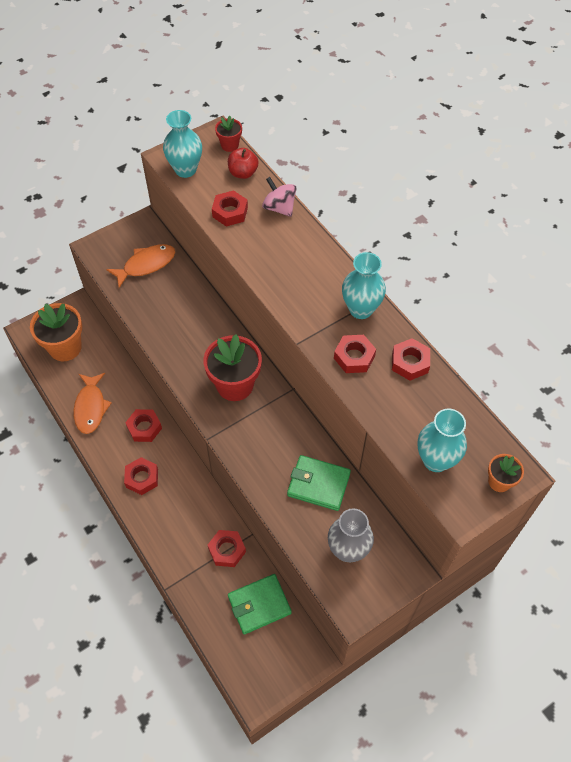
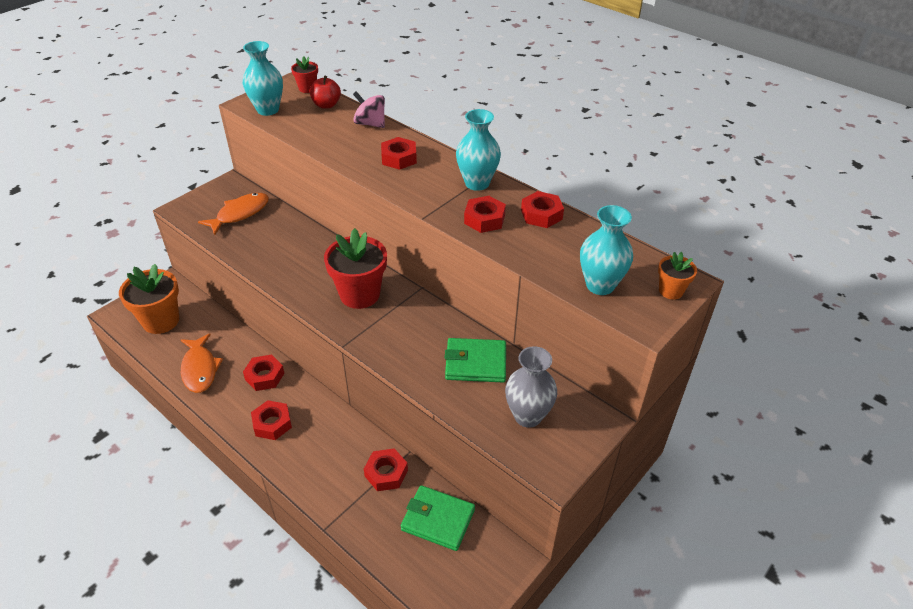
camera: 15 degrees left, 15 degrees down
(230, 212) = (322, 133): red nut -> red nut (399, 158)
(259, 605) = (438, 520): green wallet -> green wallet turned 60 degrees clockwise

